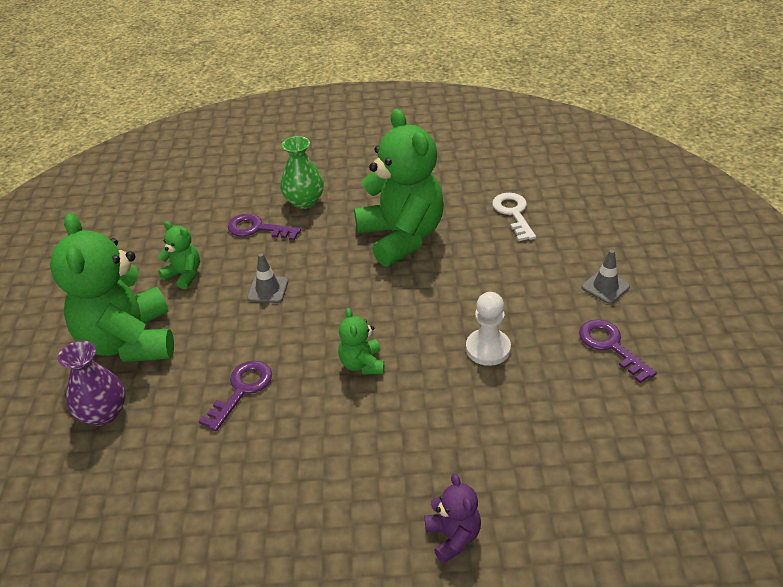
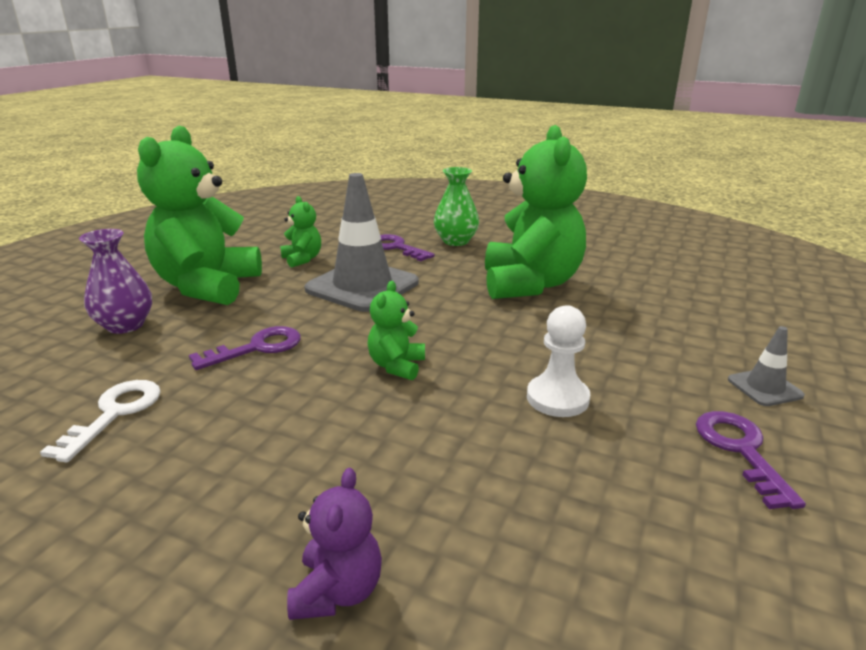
camera: 25 degrees right, 15 degrees down
(268, 289) = (362, 286): grey traffic cone -> grey traffic cone, size x2.22
(513, 213) = (674, 297): white key -> white key (115, 413)

